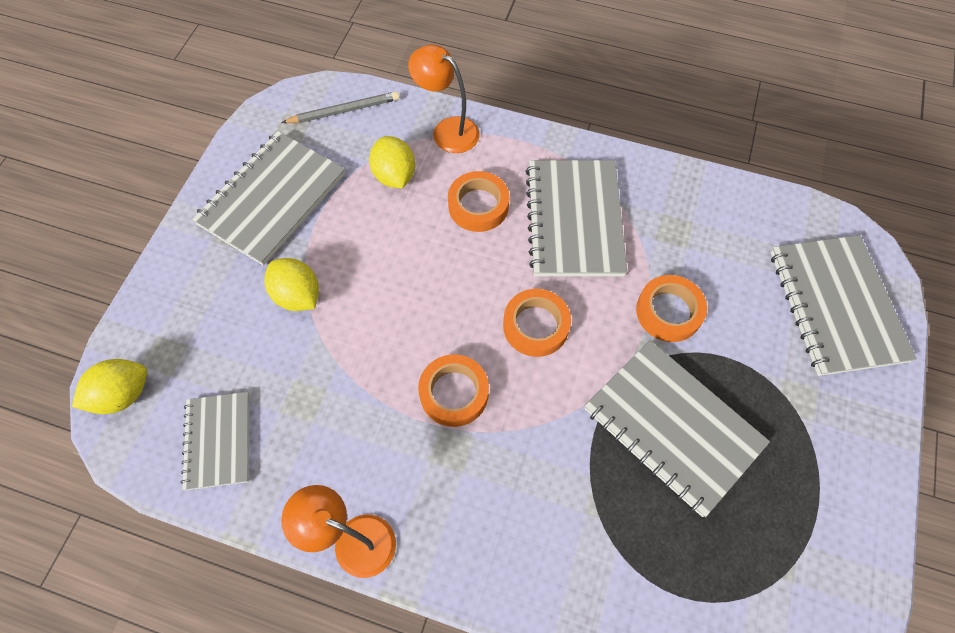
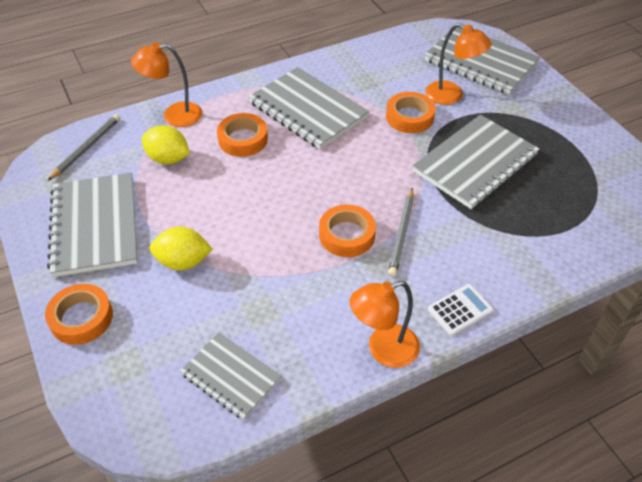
camera: 45 degrees left, 15 degrees down
(122, 394) = (123, 411): yellow lemon -> none
(462, 571) = (460, 310): none -> white calculator
(504, 438) = (401, 233): none -> grey pencil
(536, 326) = (350, 171): orange tape -> orange tape (81, 318)
(672, 427) = (475, 163): grey notebook -> grey notebook turned 45 degrees counterclockwise
(747, 323) = (451, 96): none -> orange lamp

